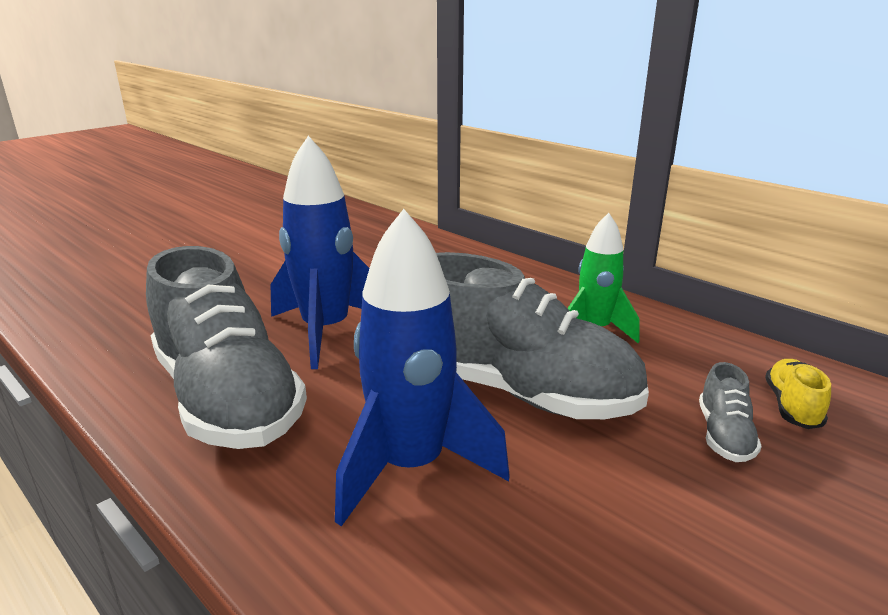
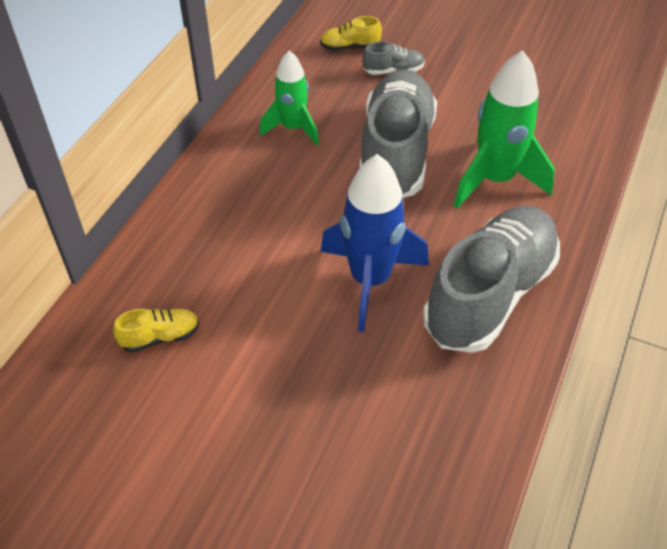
camera: 110 degrees left, 25 degrees up
(359, 245) = (160, 337): none -> yellow shoe
(411, 467) = (495, 179): blue rocket -> green rocket

